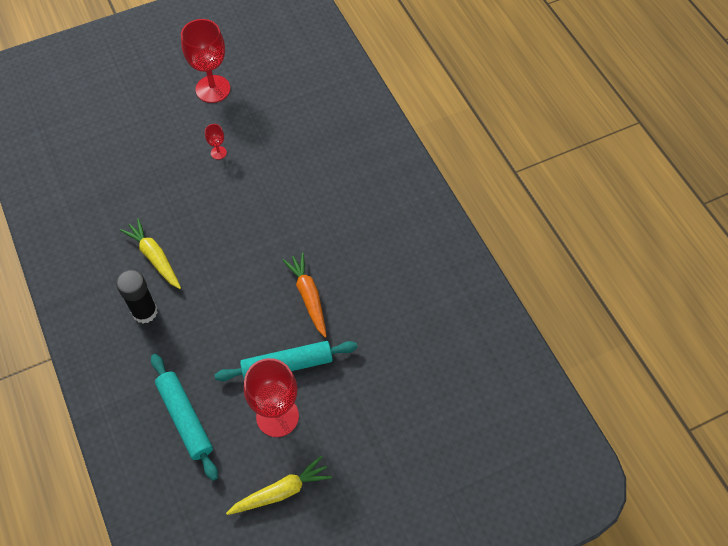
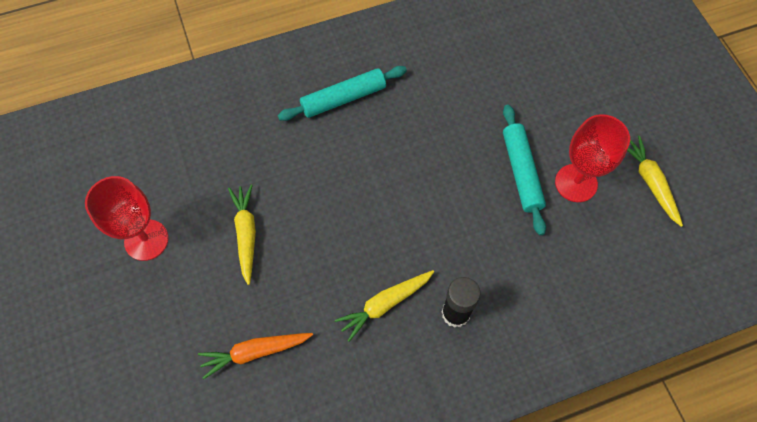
camera: 85 degrees left, 5 degrees up
(185, 419) = (581, 269): turquoise rolling pin -> turquoise rolling pin (343, 98)
(218, 153) = (246, 234): red goblet -> yellow carrot
(308, 296) = (445, 149): orange carrot -> orange carrot (255, 352)

